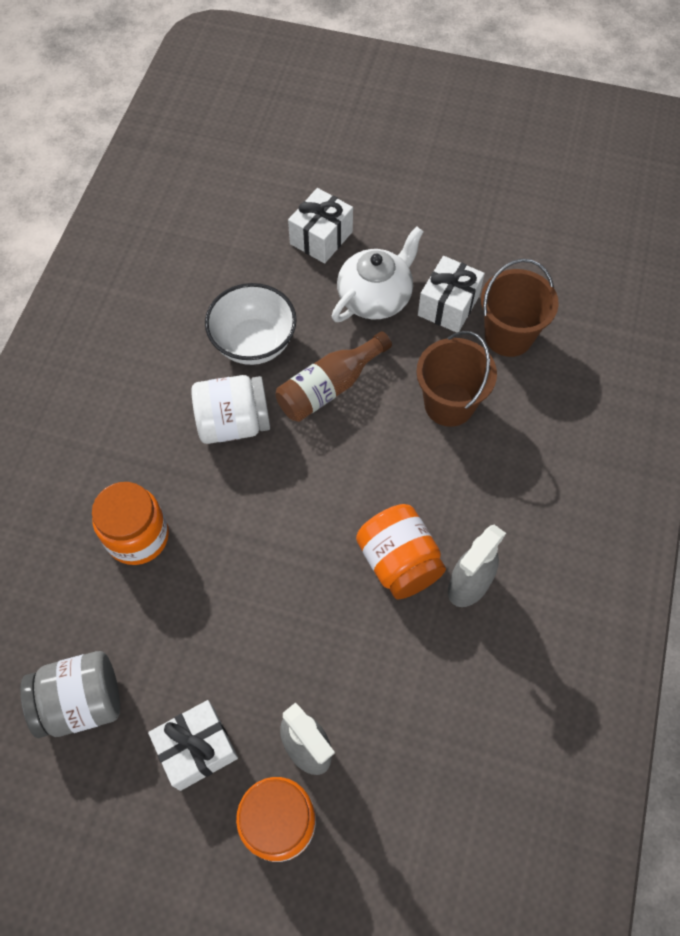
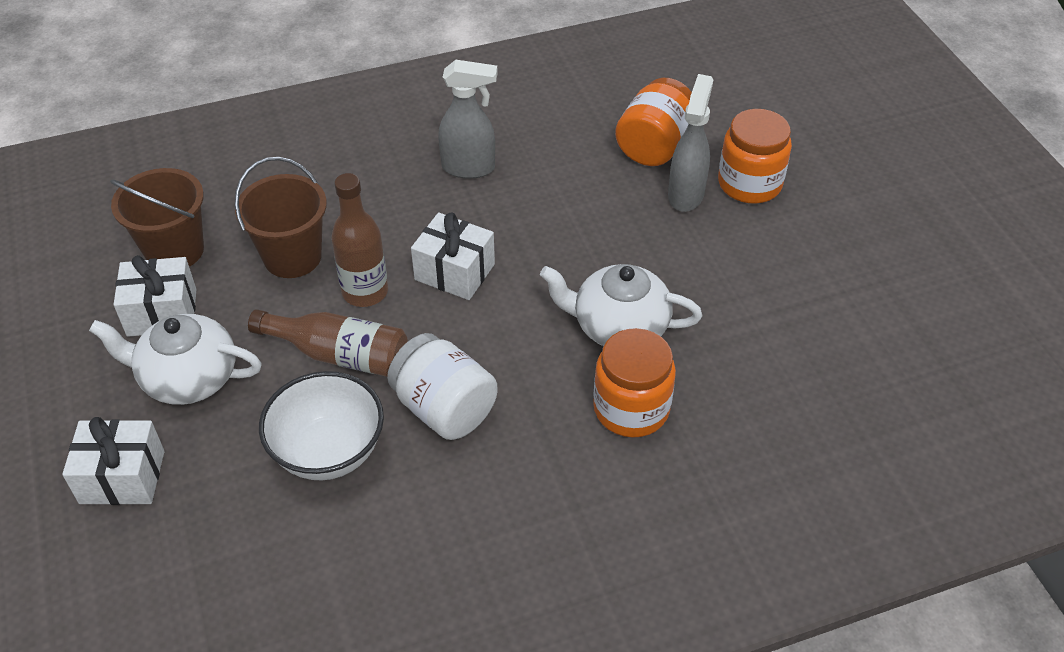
camera: 125 degrees left, 15 degrees down
(81, 702) = (804, 349): grey jar -> none
(197, 749) = (754, 255): white gift -> white gift (454, 272)
(212, 581) = (618, 326): none -> white teapot
(377, 432) = (365, 292): none -> brown bottle
(399, 562) = (486, 216): orange jar -> orange jar (654, 146)

